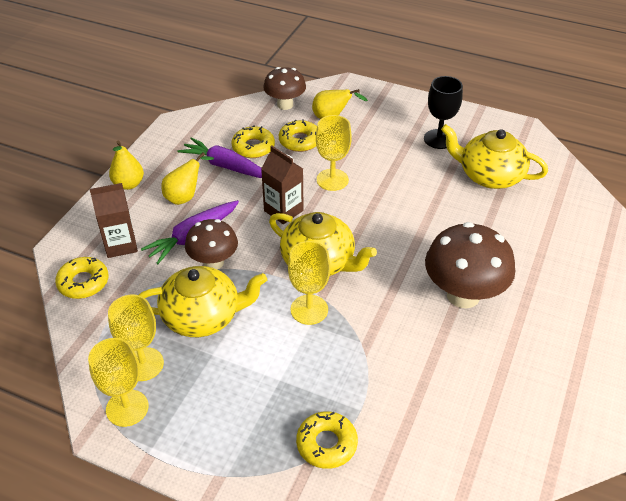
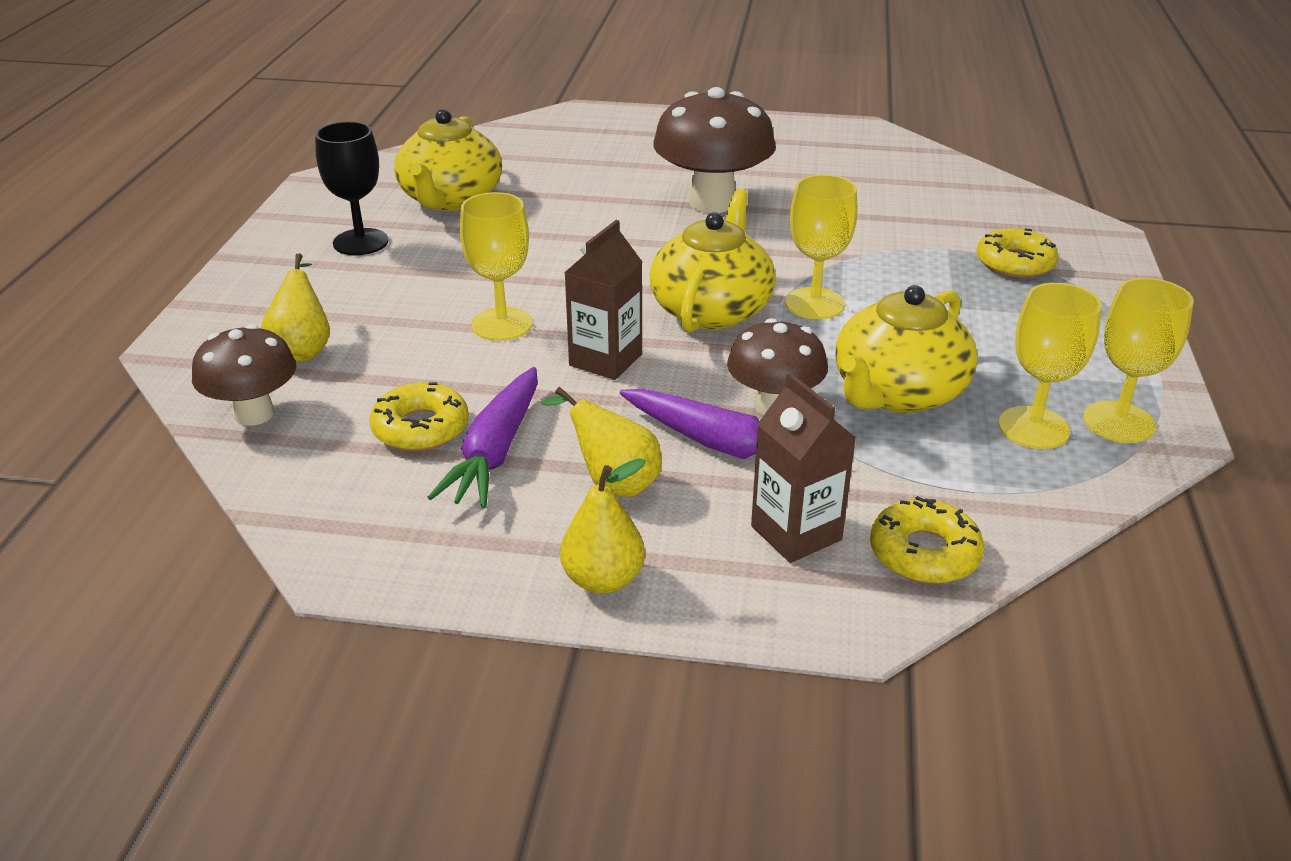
camera: 105 degrees left, 10 degrees down
(203, 316) = (897, 393): yellow teapot -> yellow teapot turned 120 degrees counterclockwise
(300, 141) = (388, 375): yellow donut -> none

